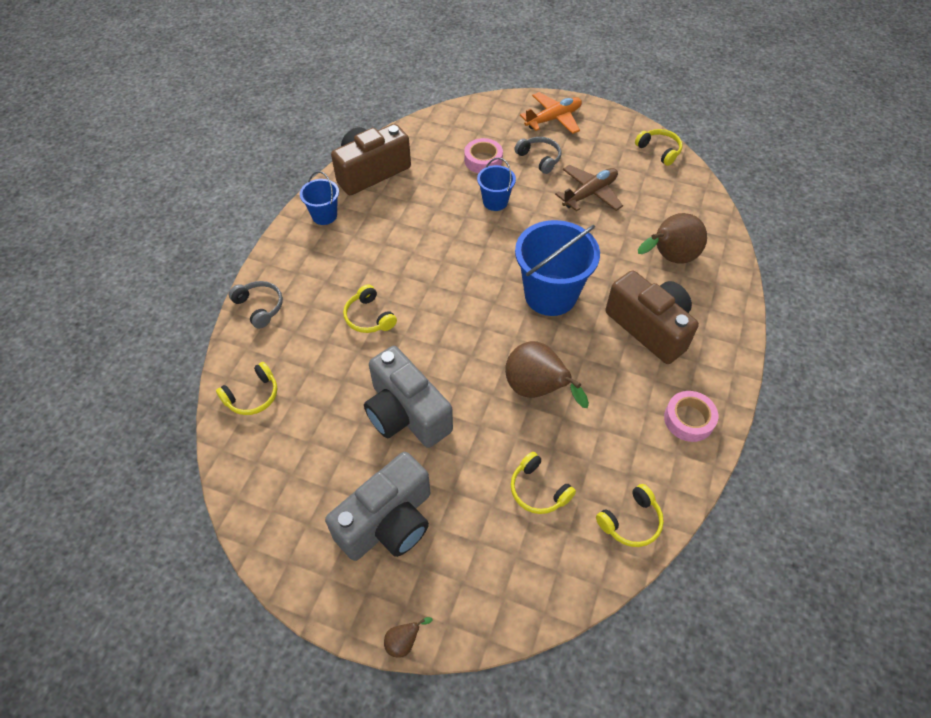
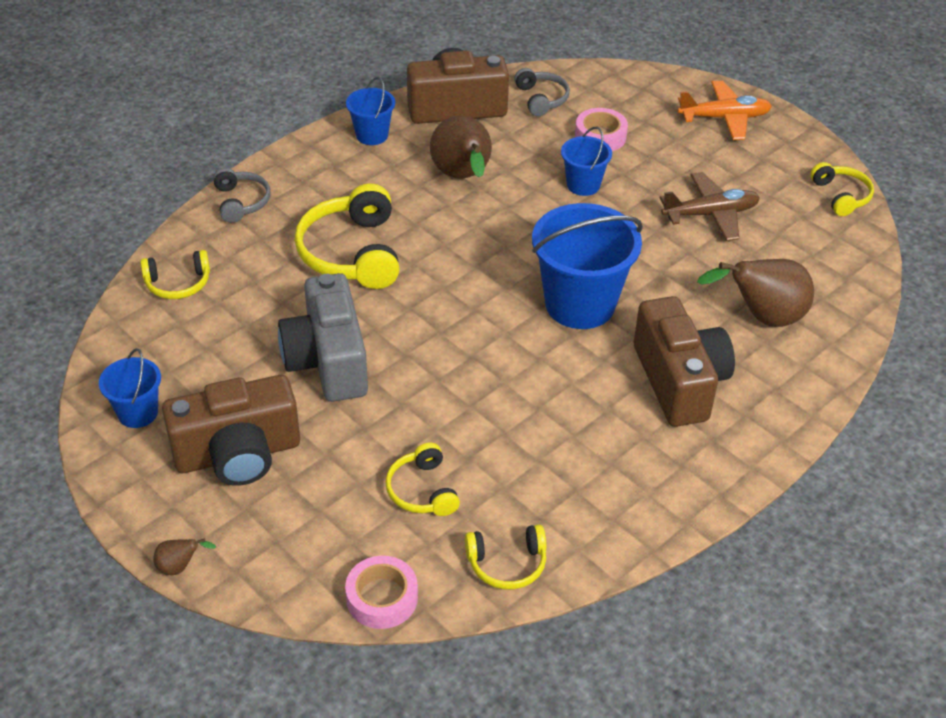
camera: 25 degrees right, 10 degrees down
(289, 522) = (138, 413): none -> blue bucket
(369, 317) = (352, 253): yellow headphones -> yellow headphones, size x1.79
(388, 522) = (238, 454): grey camera -> brown camera
(537, 390) = (492, 394): brown pear -> brown pear (463, 177)
(539, 158) = (673, 156): grey headphones -> grey headphones (541, 99)
(688, 419) = (655, 493): pink tape -> pink tape (382, 598)

